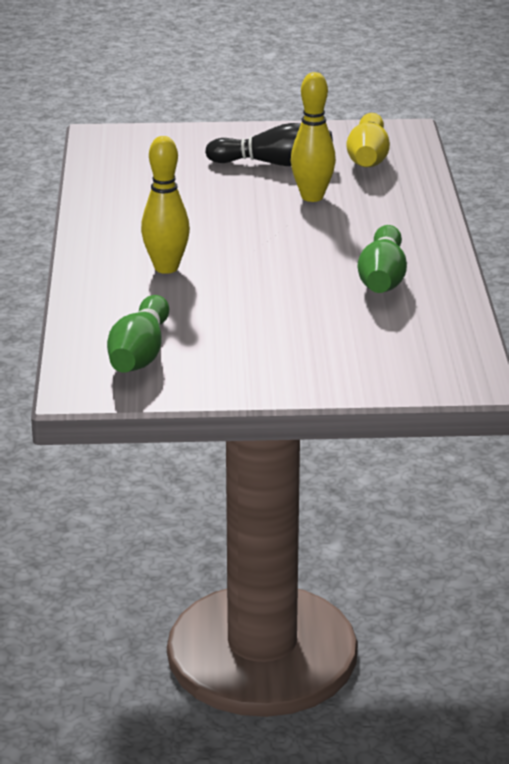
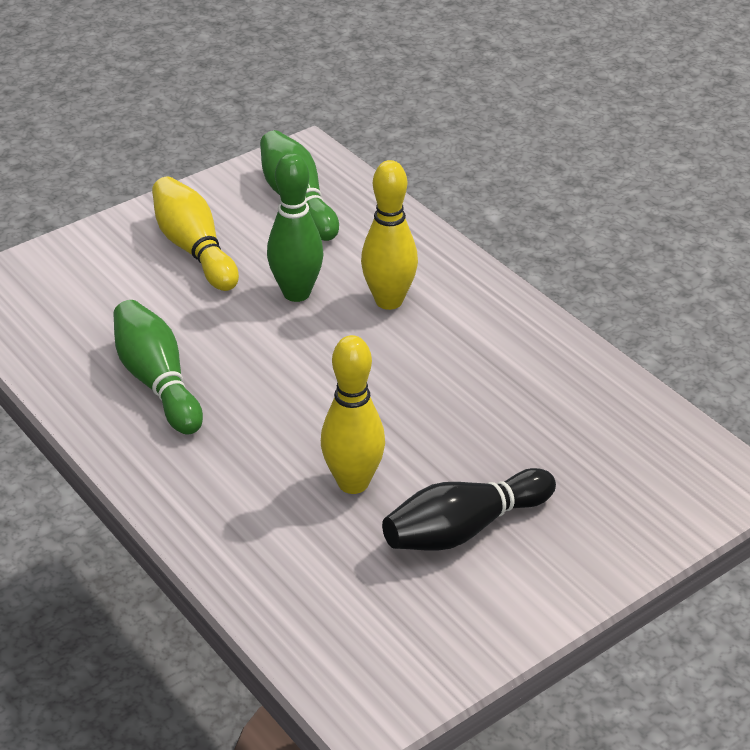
camera: 145 degrees right, 10 degrees up
(225, 294) = (296, 293): none -> green bowling pin
(368, 157) = (359, 606): yellow bowling pin -> yellow bowling pin (194, 249)

